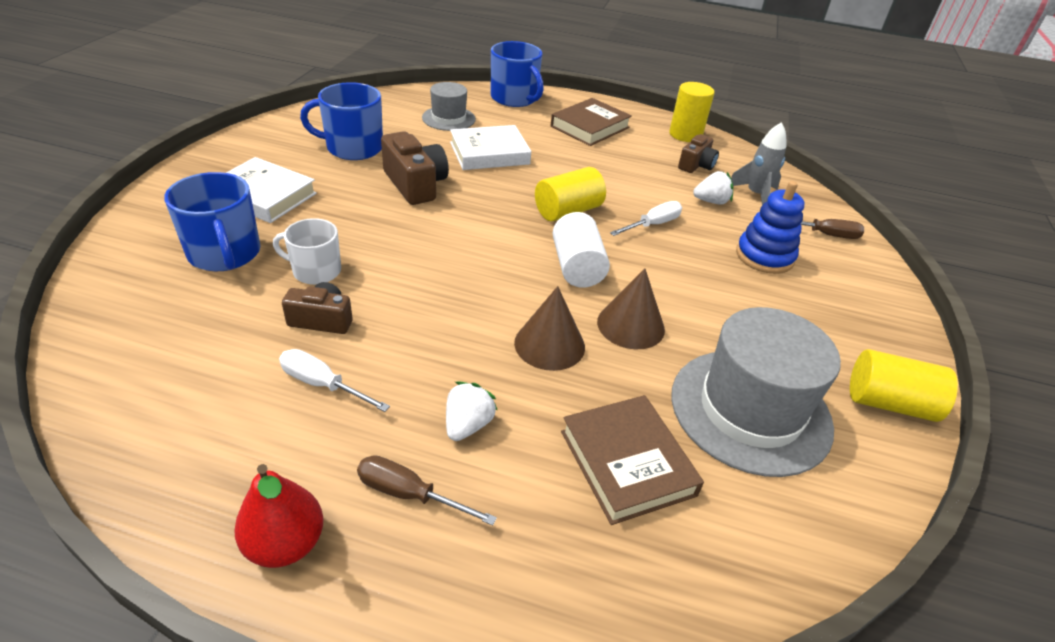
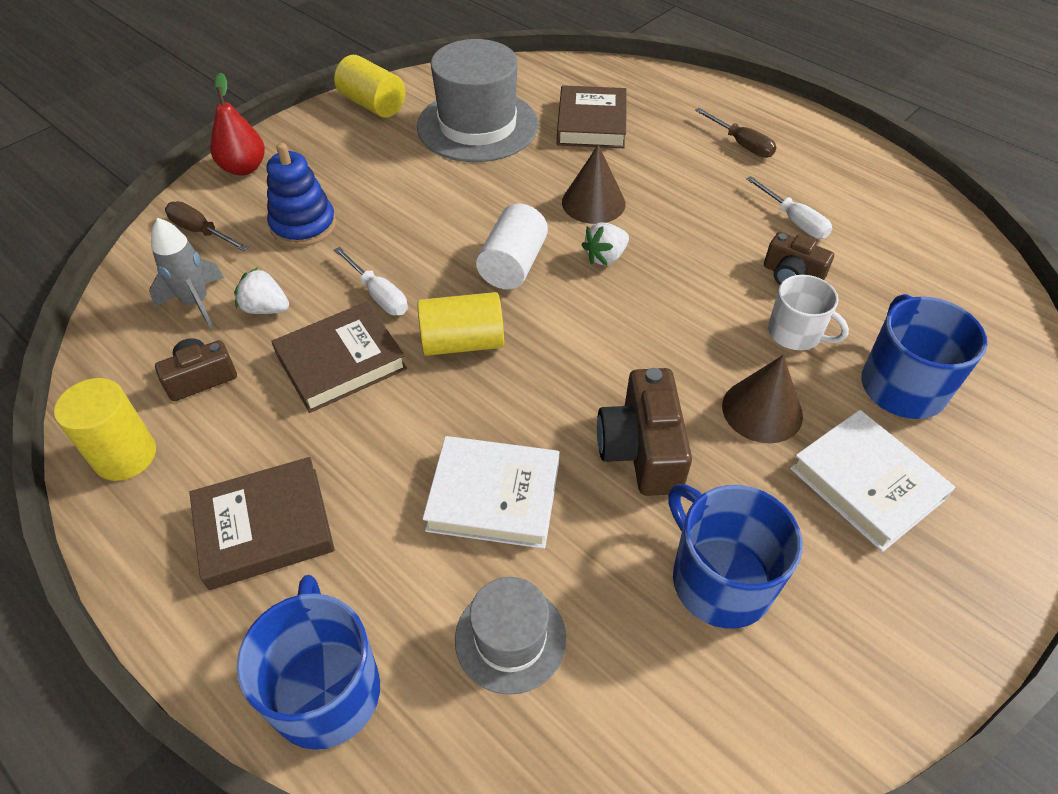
camera: 150 degrees left, 10 degrees up
(286, 543) = (820, 142): red pear -> red pear (244, 168)
(353, 148) = (719, 579): blue mug -> blue mug turned 150 degrees counterclockwise
(468, 425) = (688, 168): white strawberry -> white strawberry (605, 257)
(630, 325) = (510, 199): brown cone -> brown cone (762, 410)
(631, 187) = (341, 362): none -> brown book
(652, 225) = (378, 295): white screwdriver -> white screwdriver turned 120 degrees counterclockwise

